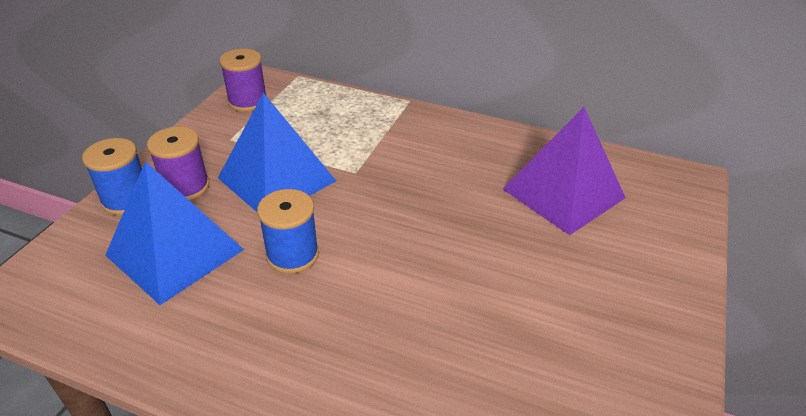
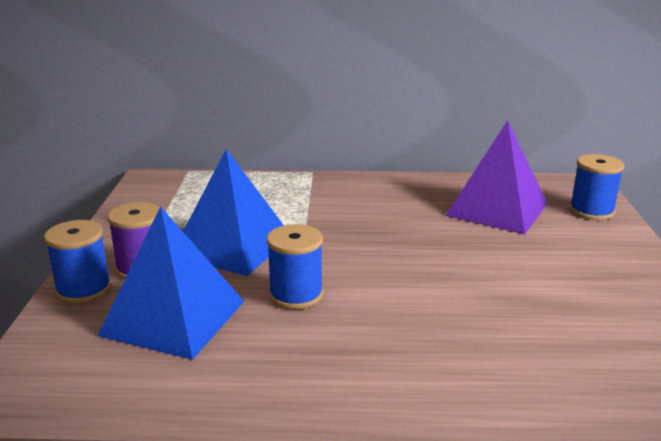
camera: 20 degrees left, 15 degrees down
(248, 101) = (152, 196): purple spool -> none
(669, 221) = (591, 211): none -> blue spool

